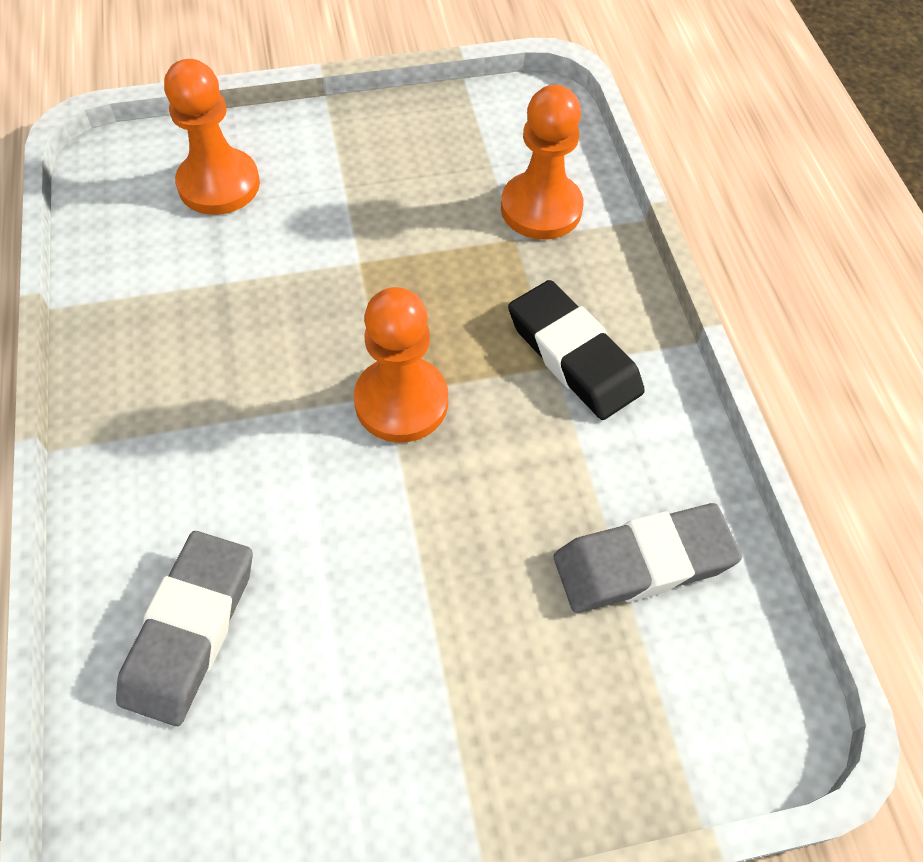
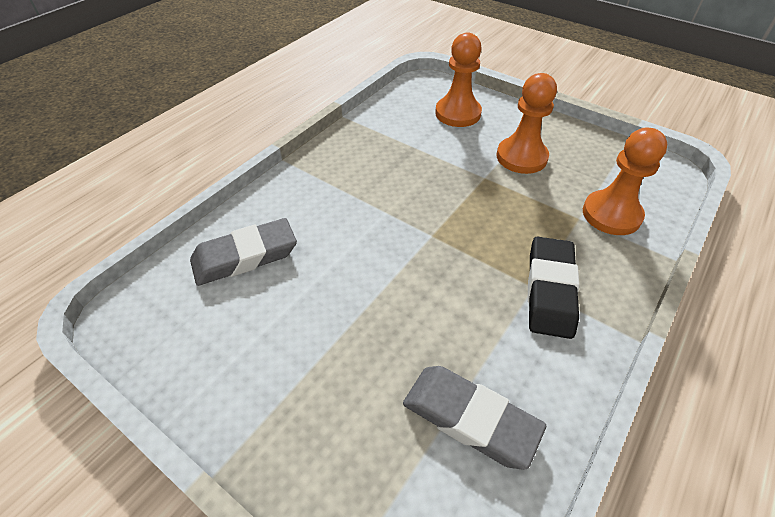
camera: 50 degrees right, 10 degrees down
(401, 402) = (434, 243): orange pawn -> orange pawn (521, 157)

